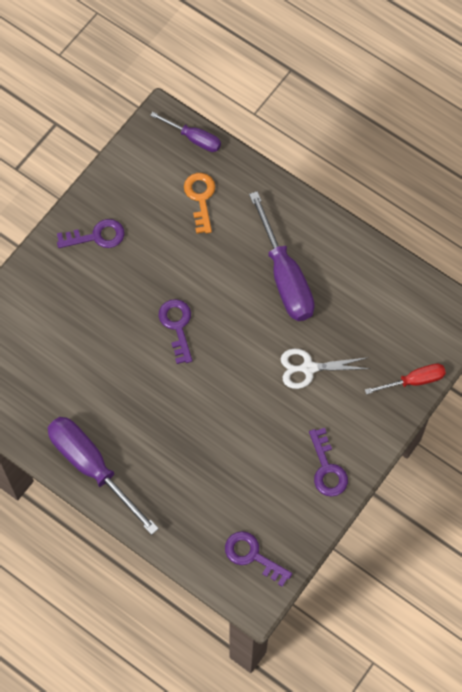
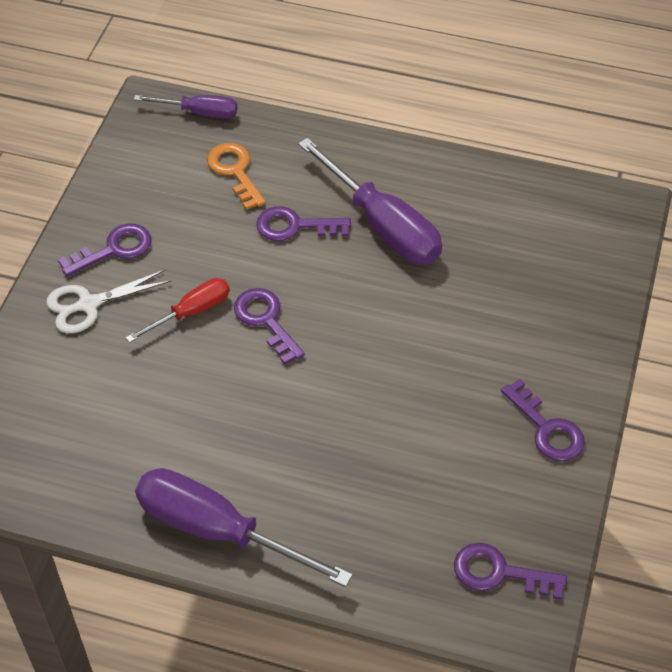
camera: 20 degrees left, 15 degrees down
(225, 257) = (295, 226): none -> purple key
(308, 368) = (463, 318): white scissors -> white scissors (88, 304)
(414, 381) = (605, 292): red screwdriver -> red screwdriver (191, 312)

